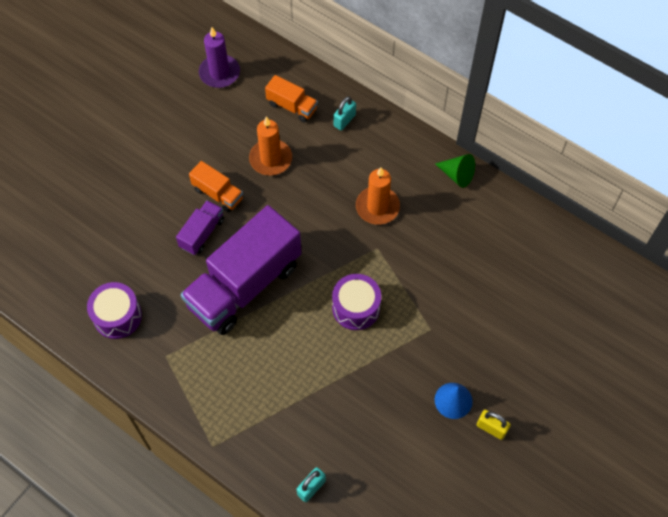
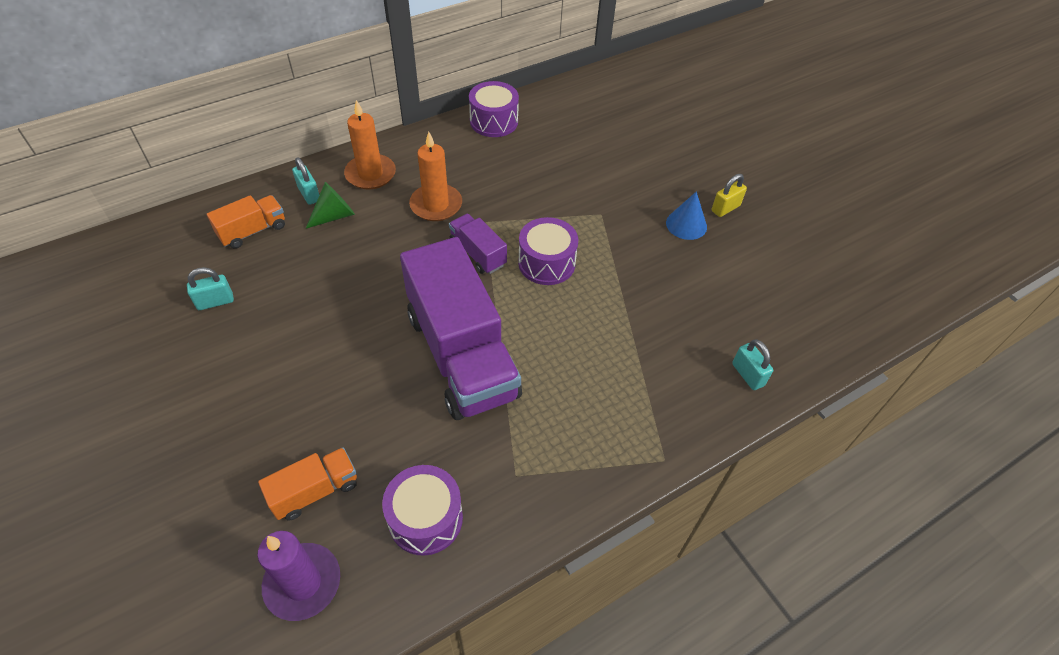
camera: 70 degrees left, 10 degrees down
(202, 233) = (362, 376): purple truck -> purple truck (478, 253)
(218, 194) = (317, 341): orange truck -> orange truck (315, 491)
(219, 73) = (143, 282): purple candle -> purple candle (303, 583)
(223, 120) = (215, 302): none -> turquoise padlock
(270, 159) = (307, 273): orange candle -> orange candle (370, 174)
(457, 175) = (440, 136): green cone -> green cone (334, 215)
(500, 206) = (494, 121): none -> purple drum

